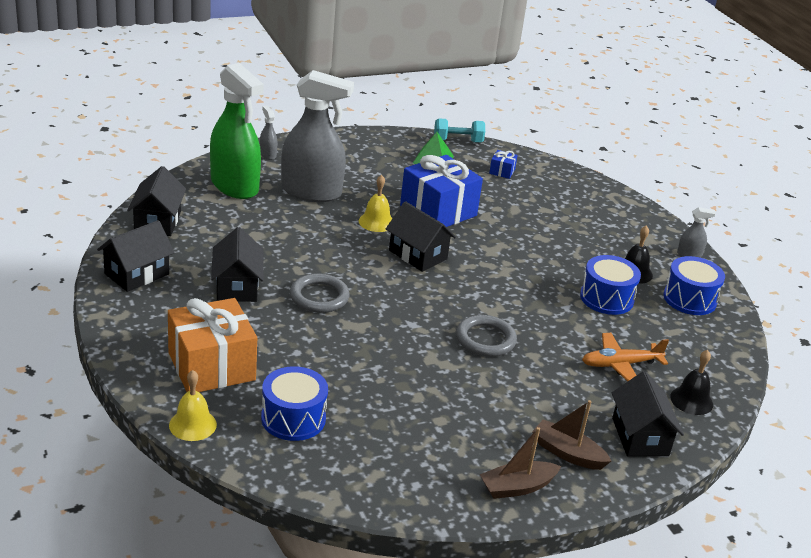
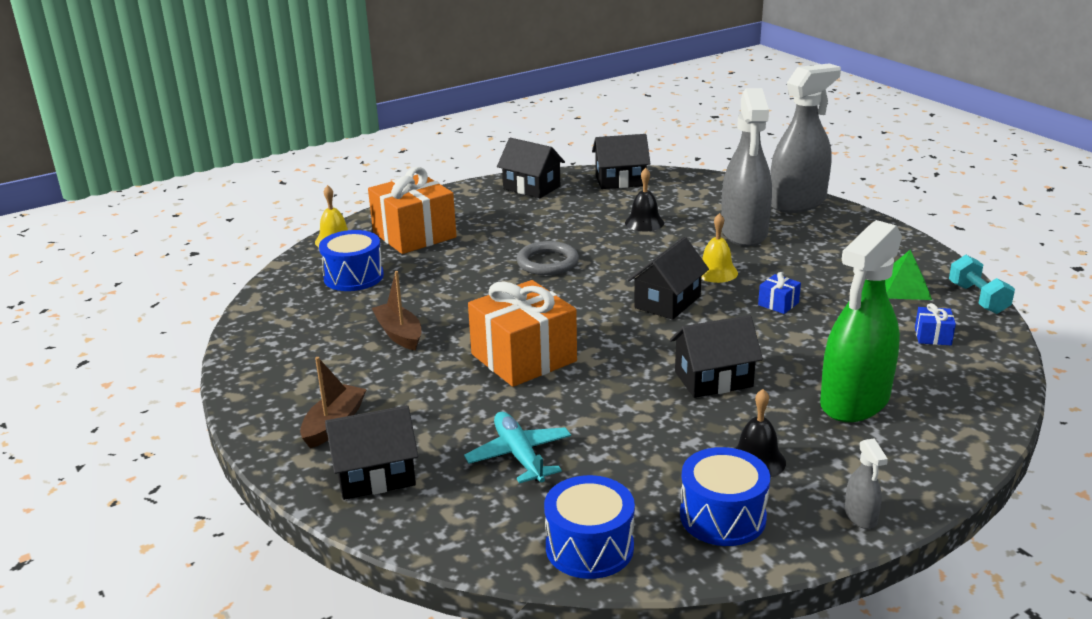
camera: 85 degrees right, 5 degrees down
(234, 186) = (716, 198): green spray bottle -> green spray bottle (854, 401)
(237, 286) = (540, 226): black house -> black house (713, 379)
(268, 154) = (797, 203): grey spray bottle -> grey spray bottle, size x2.45
(438, 211) = (778, 304): blue gift -> blue gift, size x0.41
(485, 339) = (523, 357): grey ring -> orange gift
(517, 487) = (274, 396): brown boat -> brown boat (399, 334)
(606, 298) = (669, 438): blue drum -> blue drum (589, 547)
(620, 364) = (519, 455): orange plane -> turquoise plane
(691, 400) = (464, 519): black bell -> black bell (644, 223)

